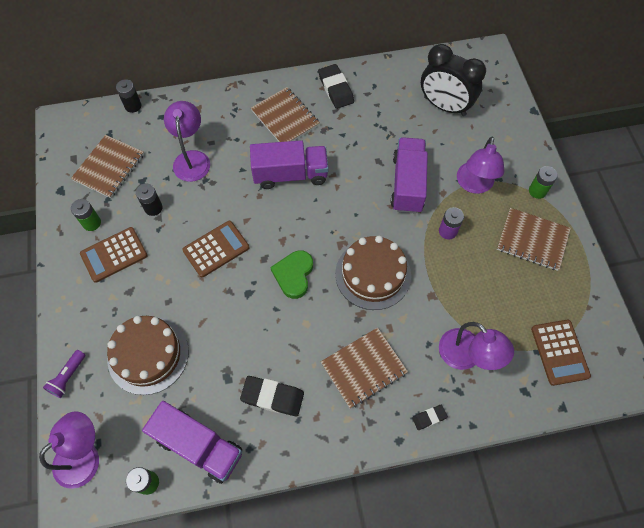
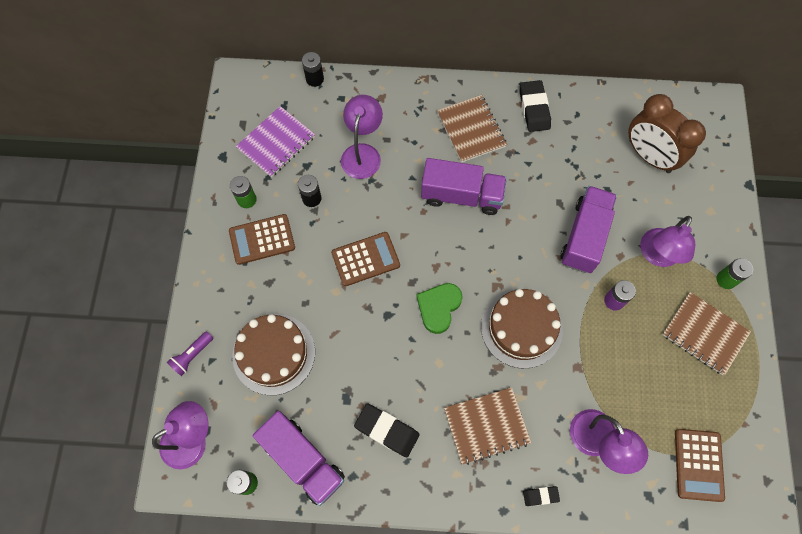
camera: 15 degrees right, 5 degrees up
(109, 167) = (276, 143): brown notebook -> purple notebook
(444, 106) = (649, 156): black clock -> brown clock

